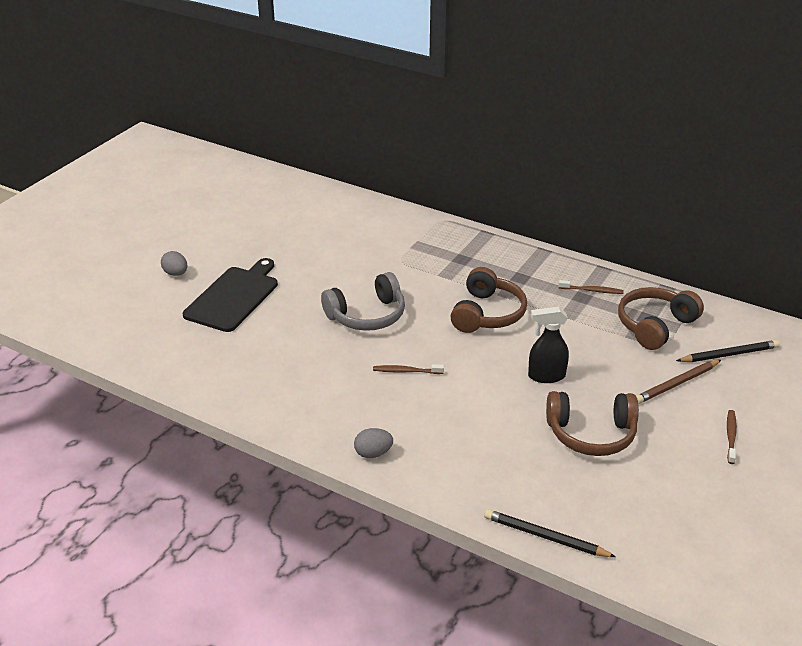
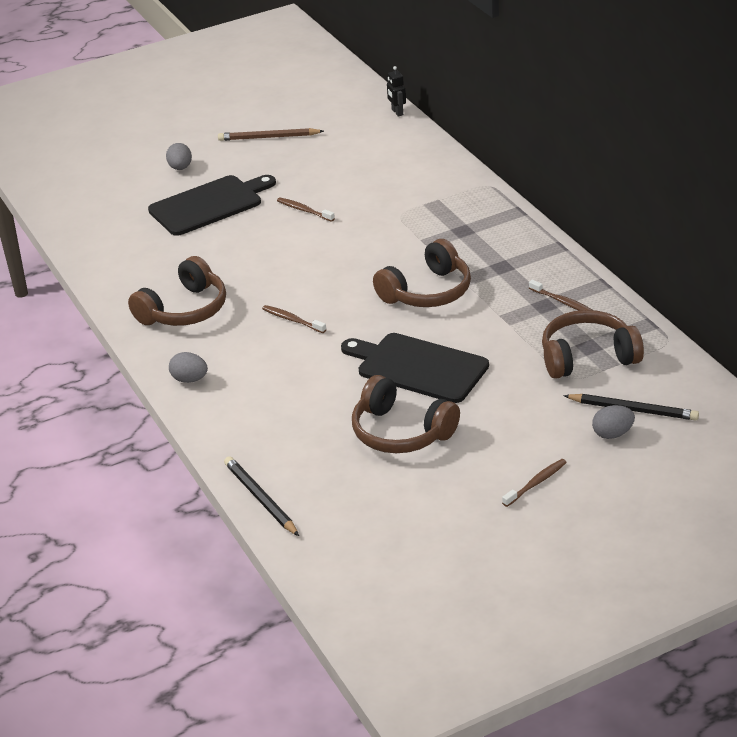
camera: 35 degrees right, 0 degrees up
(304, 393) = (184, 310): none -> brown headphones
(315, 184) = (397, 112): none -> black robot
(320, 279) = (304, 210): none -> brown toothbrush
(367, 315) = (311, 258): grey headphones -> none
(546, 376) = (418, 367): black spray bottle -> black cutting board
(677, 384) = (541, 418): brown pencil -> brown pencil (268, 137)
(737, 378) = (612, 434): none -> grey egg

